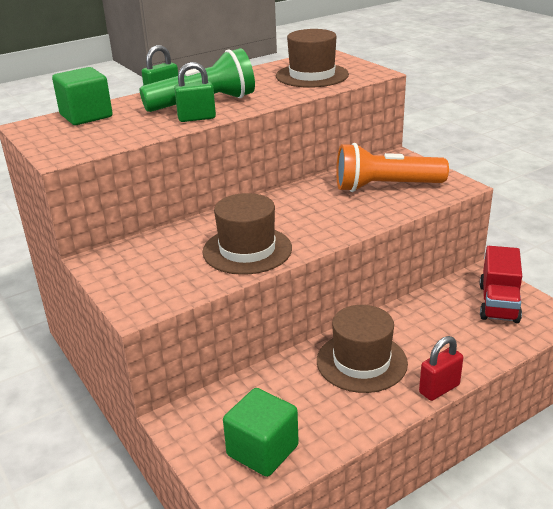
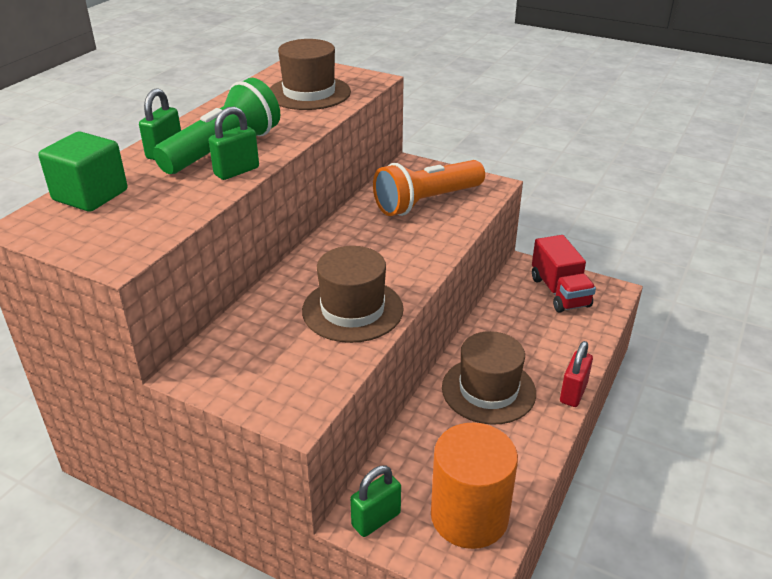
camera: 30 degrees left, 5 degrees up
(188, 424) = (376, 519): none -> green padlock
(262, 450) = (469, 516): green cube -> orange cylinder

